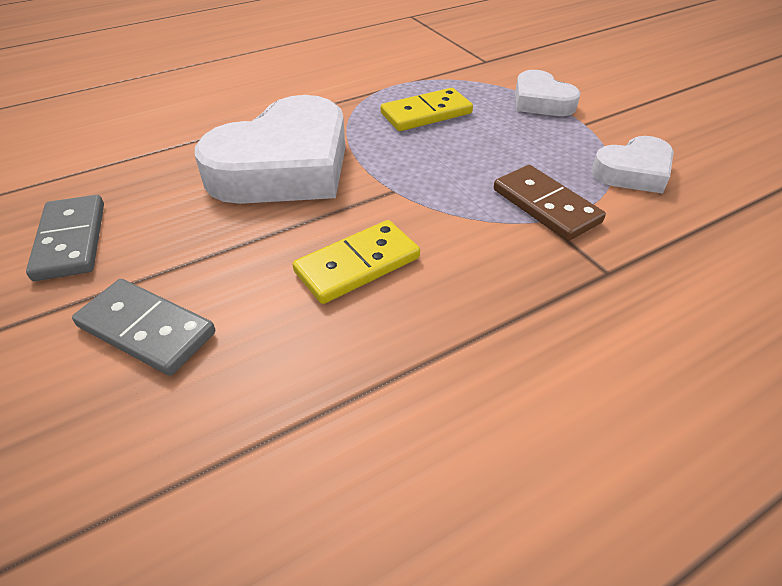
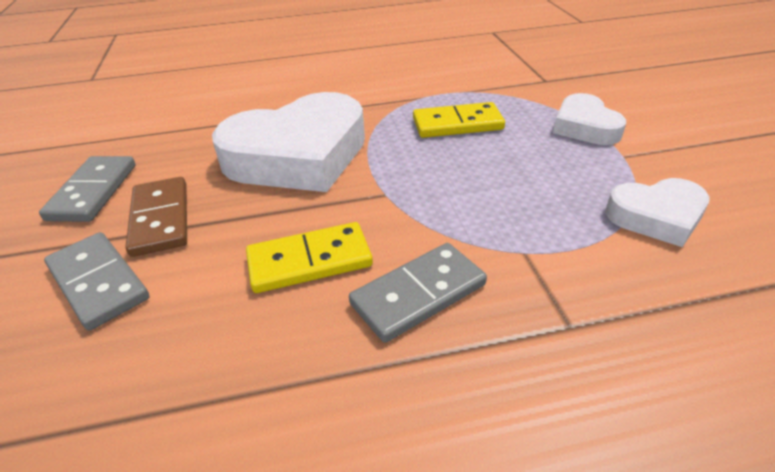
camera: 20 degrees right, 5 degrees down
(473, 273) = (418, 294): none -> grey domino
(546, 206) = (534, 237): brown domino -> brown domino (161, 219)

